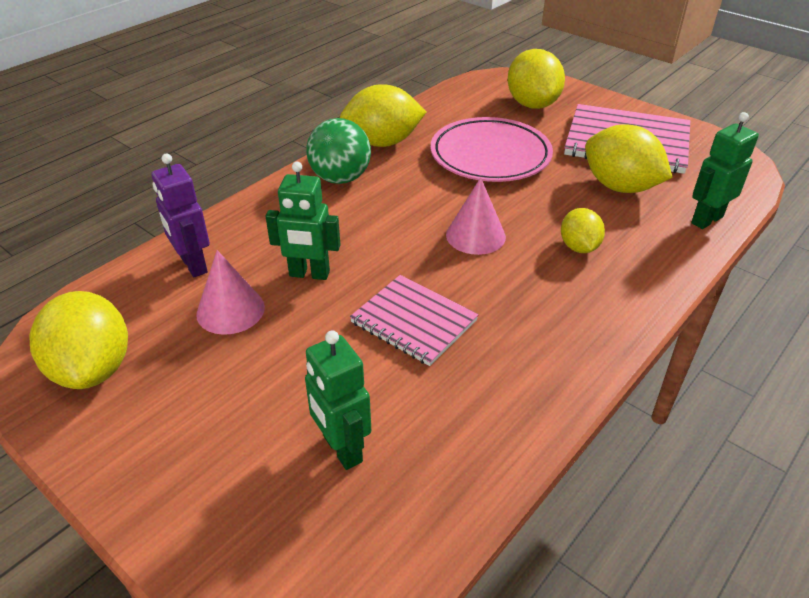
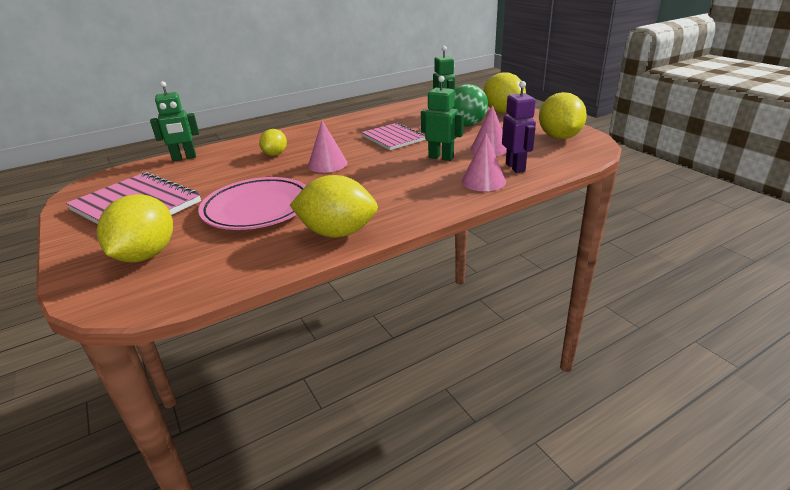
camera: 160 degrees left, 10 degrees down
(241, 230) = (483, 181): none -> pink cone
(340, 178) = (395, 206): green ball -> green ball (466, 125)
(620, 187) = (200, 178): yellow lemon -> yellow lemon (502, 112)

